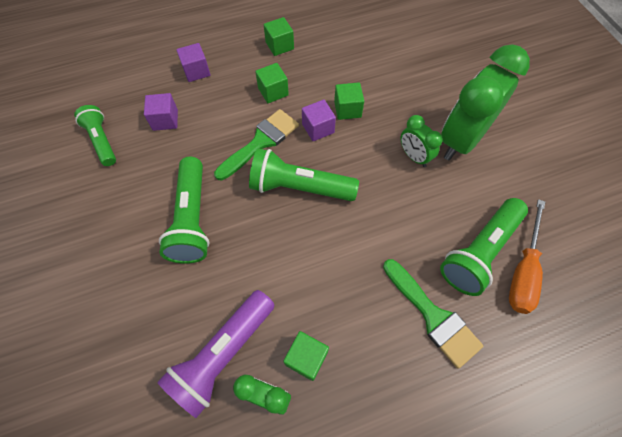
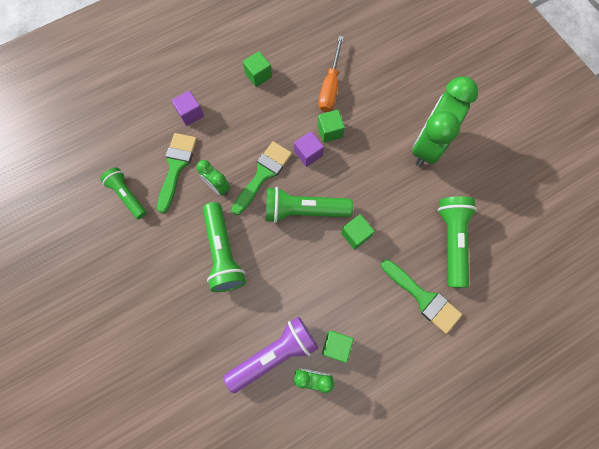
camera: 10 degrees left, 10 degrees up
(165, 120) = (176, 166): purple cube -> green brush
(223, 354) = (274, 354): purple flashlight -> purple flashlight turned 150 degrees counterclockwise
(273, 91) = (263, 124): green cube -> green cube (355, 234)
(414, 157) = (391, 167): green clock -> green clock (217, 186)
(479, 252) = (452, 241): green flashlight -> green flashlight turned 150 degrees clockwise
(523, 271) = (486, 251): orange screwdriver -> orange screwdriver (330, 86)

